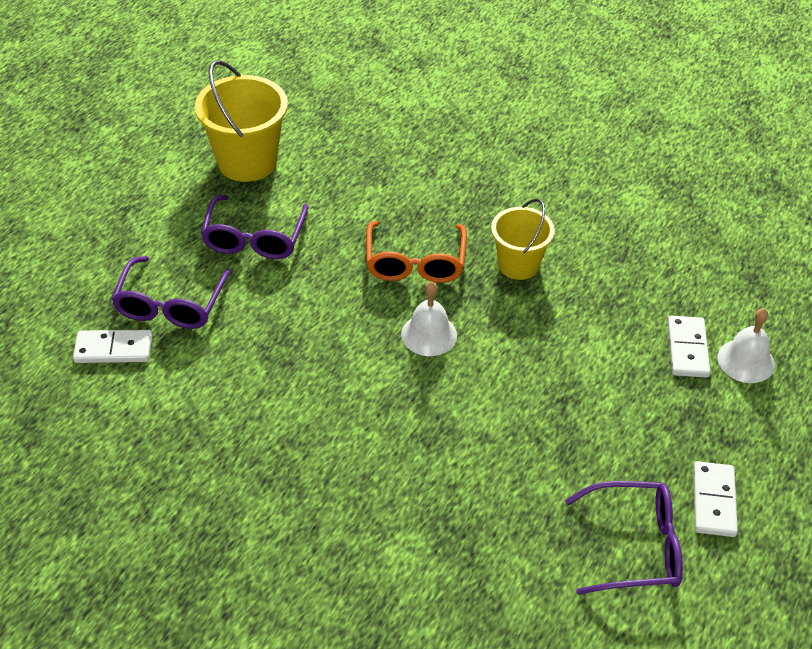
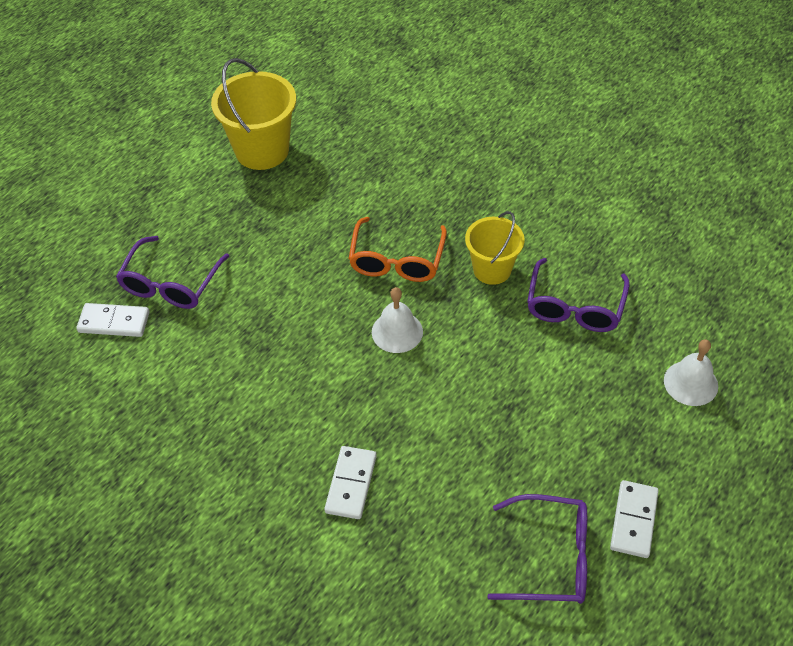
camera: 10 degrees right, 5 degrees up
(254, 238) = (256, 225): purple glasses -> purple glasses (574, 307)
(687, 349) = (636, 366): white domino -> white domino (351, 484)

